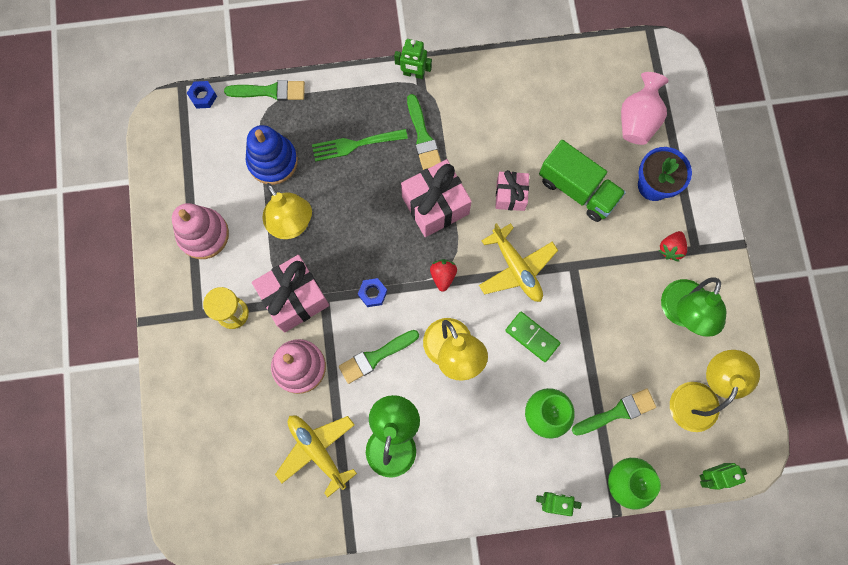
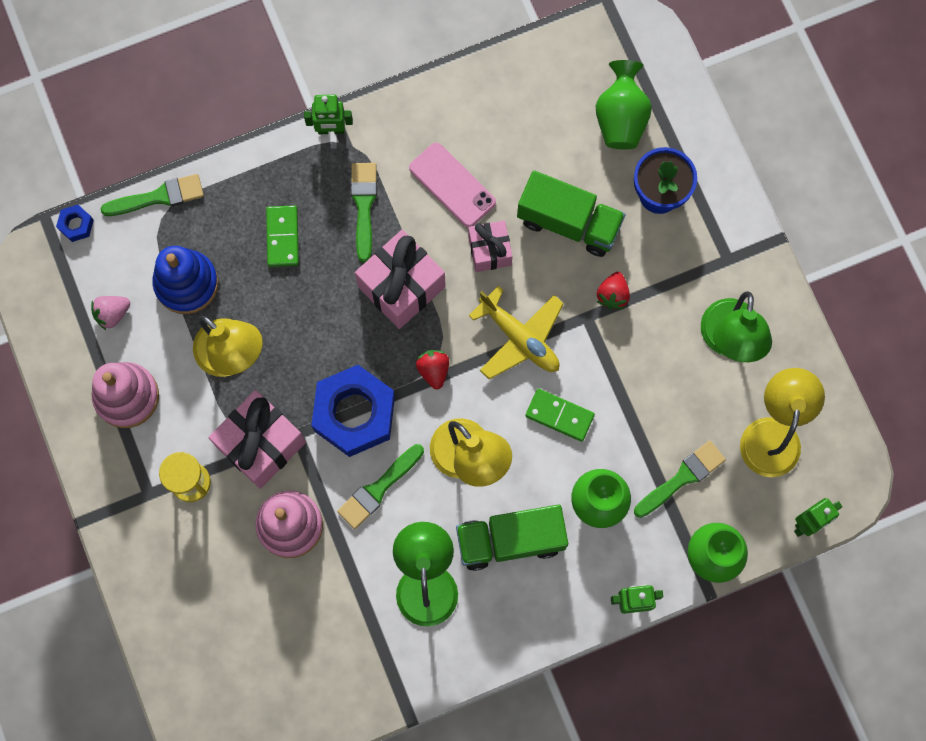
camera: 15 degrees left, 0 degrees up
(211, 169) = (112, 314): none -> pink strawberry
(317, 451) = (339, 618): yellow plane -> none
(354, 144) = (282, 237): green fork -> green domino
(372, 293) = (354, 414): blue nut -> blue nut, size x2.39
(423, 137) = (364, 206): green brush -> green brush turned 150 degrees counterclockwise
(468, 425) = (510, 540): none -> green truck
(494, 138) = (452, 185): none -> pink phone
(638, 120) = (621, 118): pink vase -> green vase
(671, 248) = (698, 266): red strawberry -> red strawberry (612, 295)

